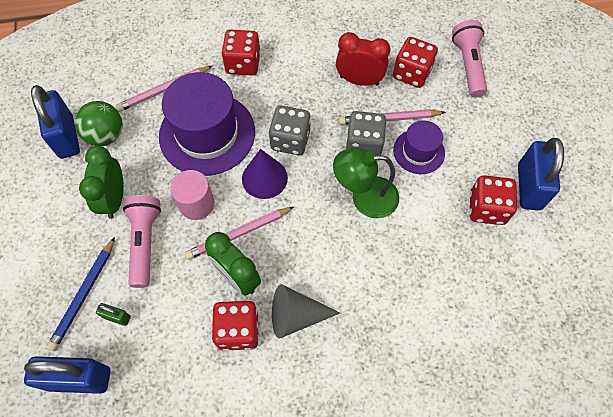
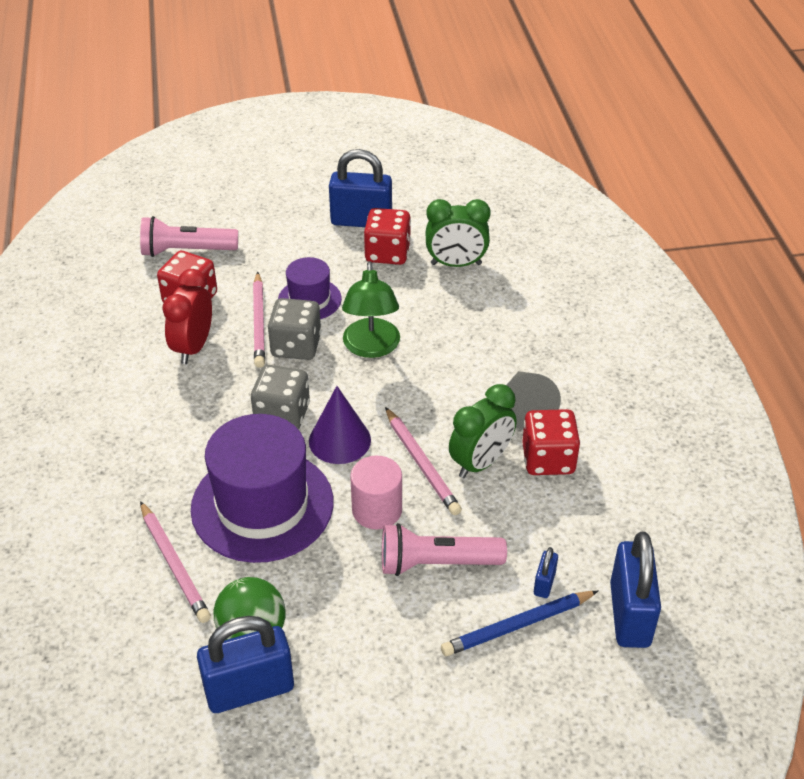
camera: 90 degrees left, 20 degrees down
(84, 295) = (517, 626): blue pencil -> blue pencil turned 135 degrees clockwise
(114, 199) = (367, 608): green clock -> green clock (456, 264)
(117, 317) = (544, 583): green padlock -> blue padlock
(243, 64) = (140, 469): red dice -> none

